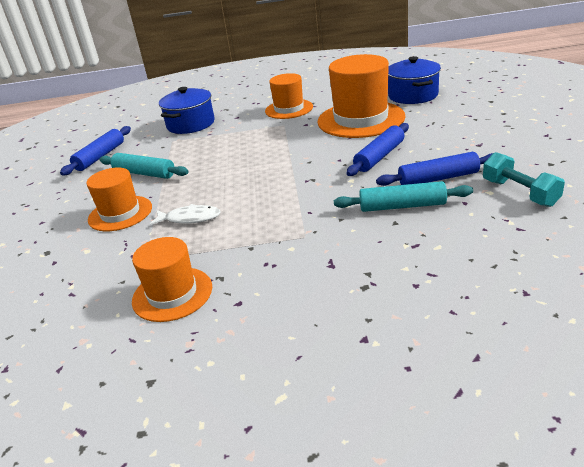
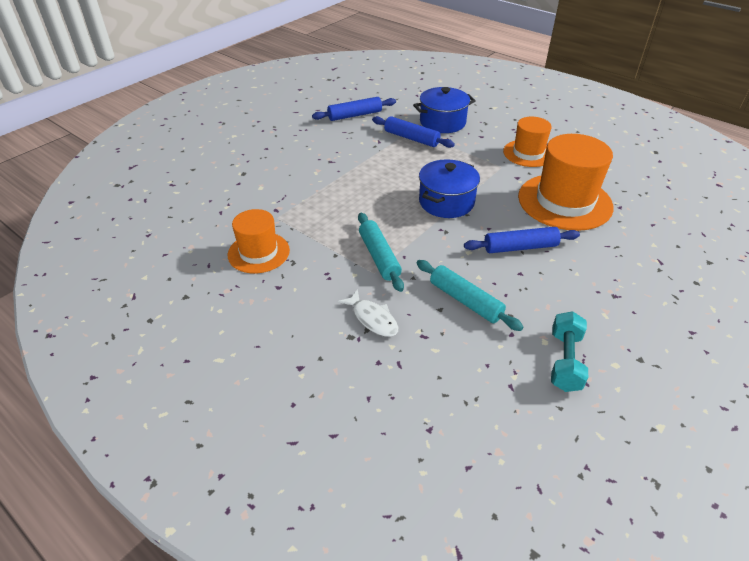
camera: 40 degrees right, 10 degrees up
(120, 213) = (307, 172): orange hat -> none
(144, 173) = (359, 148): turquoise rolling pin -> turquoise rolling pin (379, 257)
(190, 218) = (335, 205): white fish -> white fish (372, 318)
(413, 95) = (648, 207): blue pot -> blue pot (446, 202)
(438, 178) = (528, 299): blue rolling pin -> blue rolling pin (411, 138)

